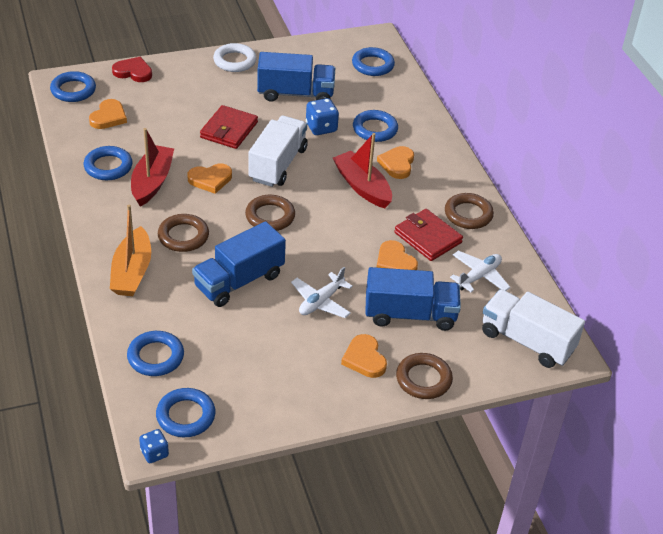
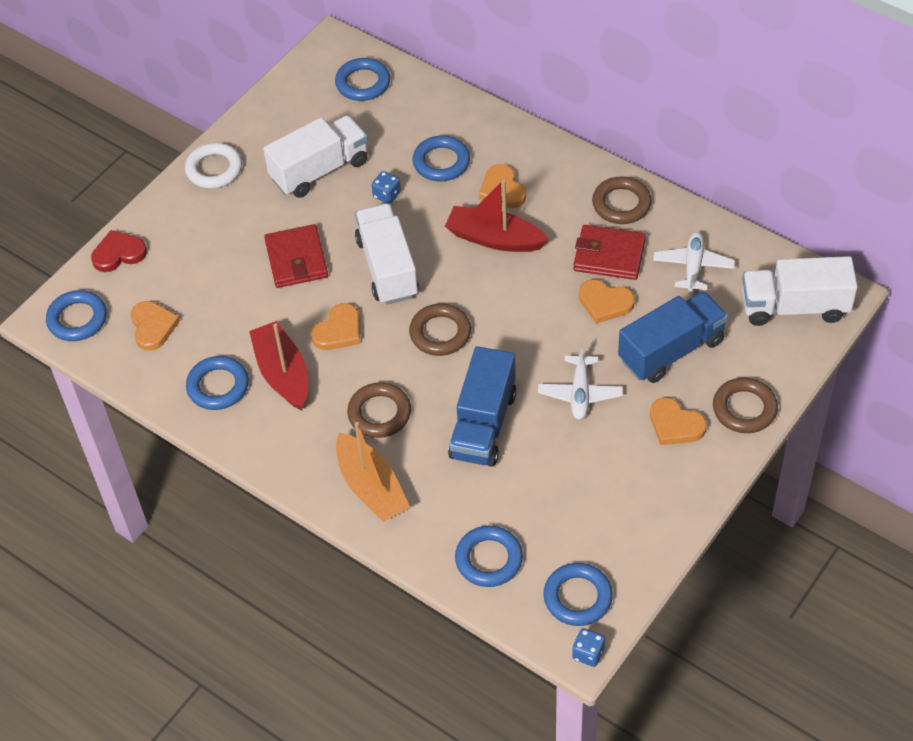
camera: 30 degrees left, 10 degrees up
(295, 94) = (320, 170): blue truck -> white truck
(321, 128) = (387, 195): blue dice -> blue dice, size x0.65

